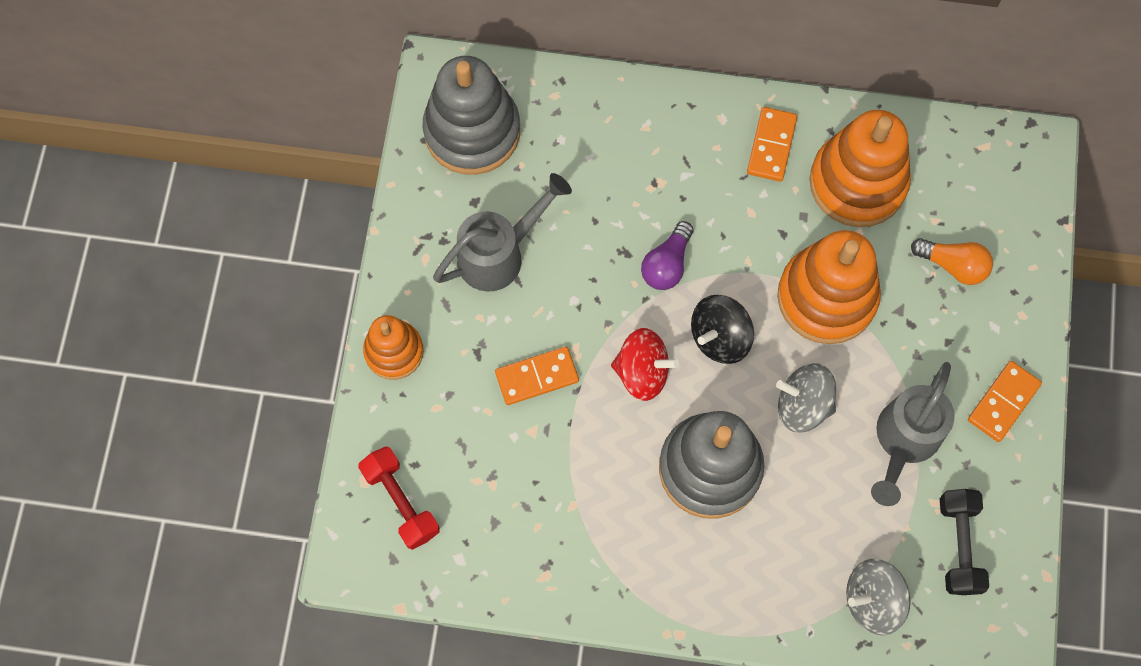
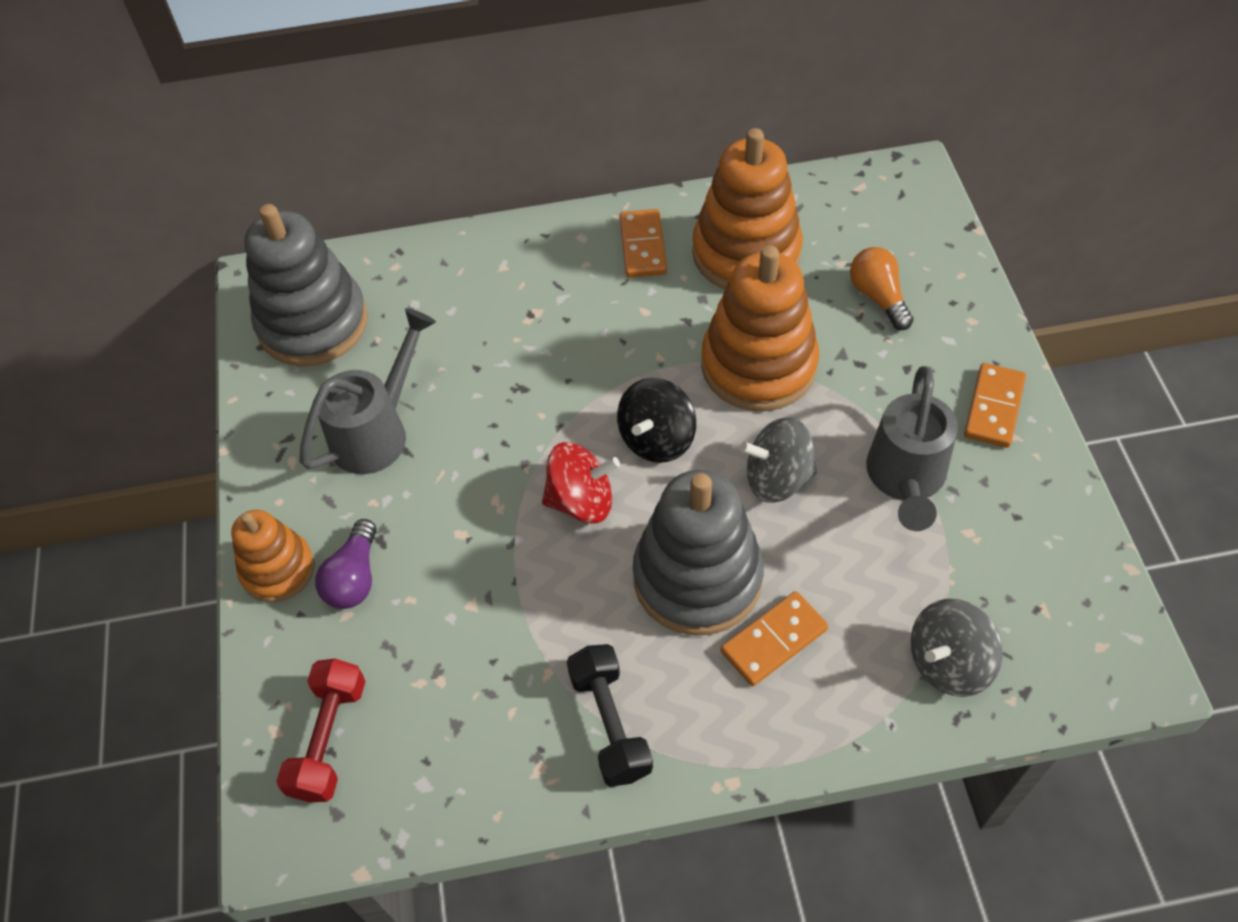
camera: 15 degrees left, 15 degrees down
(401, 502) = (329, 739): red dumbbell -> red dumbbell turned 60 degrees clockwise
(537, 376) = (459, 543): orange domino -> orange domino (773, 640)
(667, 264) = (571, 385): purple light bulb -> purple light bulb (354, 577)
(953, 265) = (878, 297): orange light bulb -> orange light bulb turned 120 degrees counterclockwise
(958, 545) = (1017, 568): black dumbbell -> black dumbbell (610, 723)

